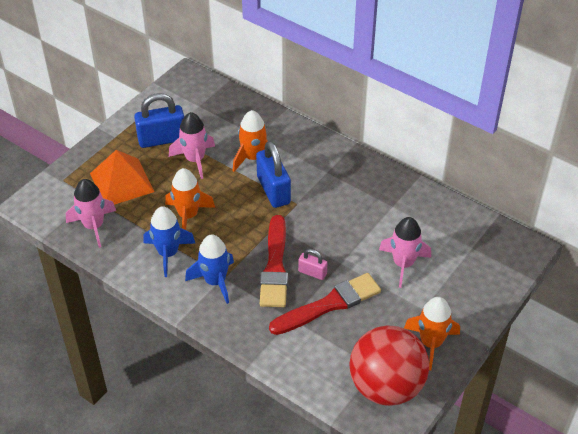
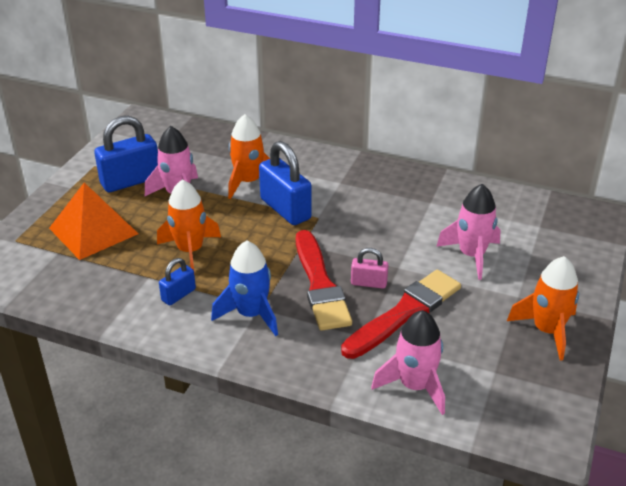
camera: 15 degrees left, 10 degrees down
(94, 226) = (70, 282): pink rocket -> pink rocket (415, 386)
(168, 253) = (178, 295): blue rocket -> blue padlock
(386, 386) = (518, 389): red ball -> none

